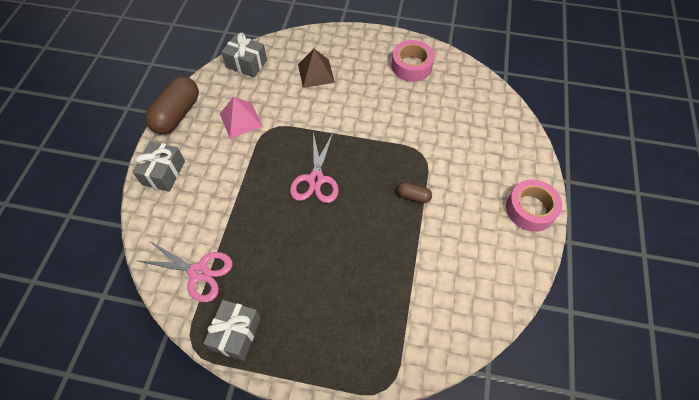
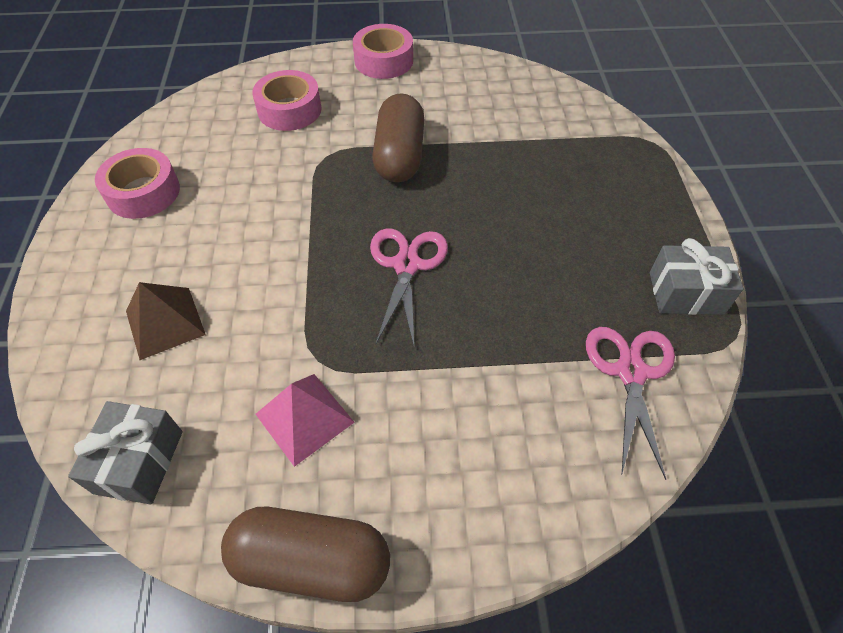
camera: 105 degrees left, 5 degrees down
(164, 173) = (471, 518): grey gift -> none
(316, 179) = (407, 265): pink scissors -> pink scissors turned 75 degrees counterclockwise
(413, 196) = (399, 155): brown capsule -> brown capsule, size x2.09
(476, 140) = (289, 110): none -> pink tape

